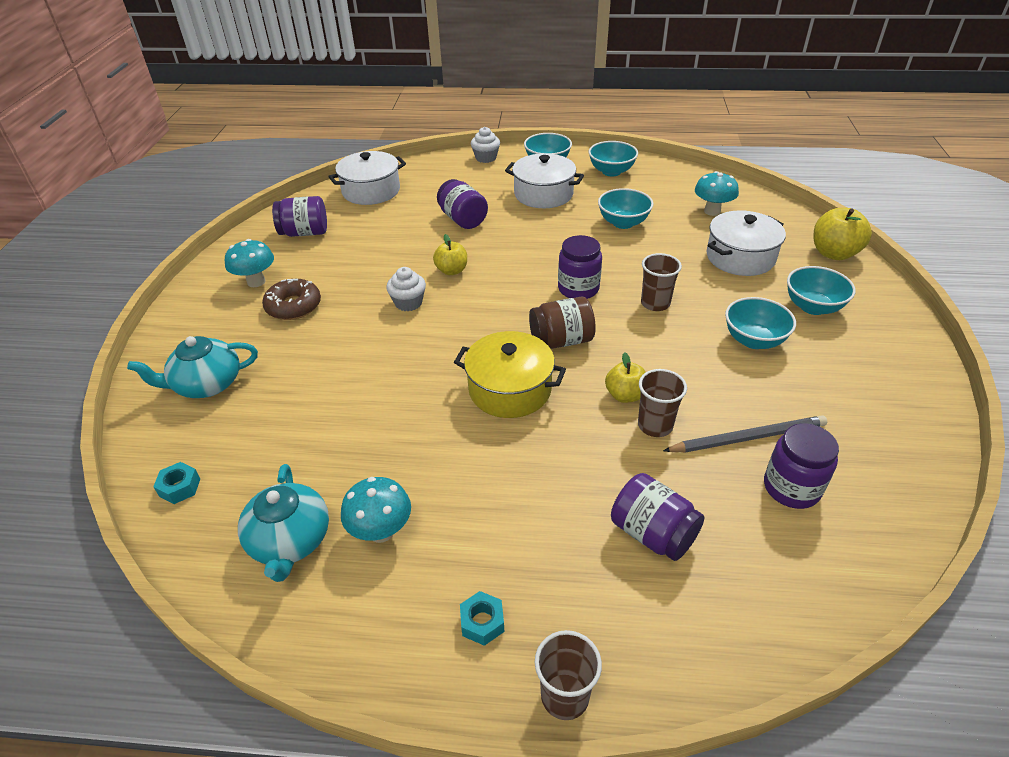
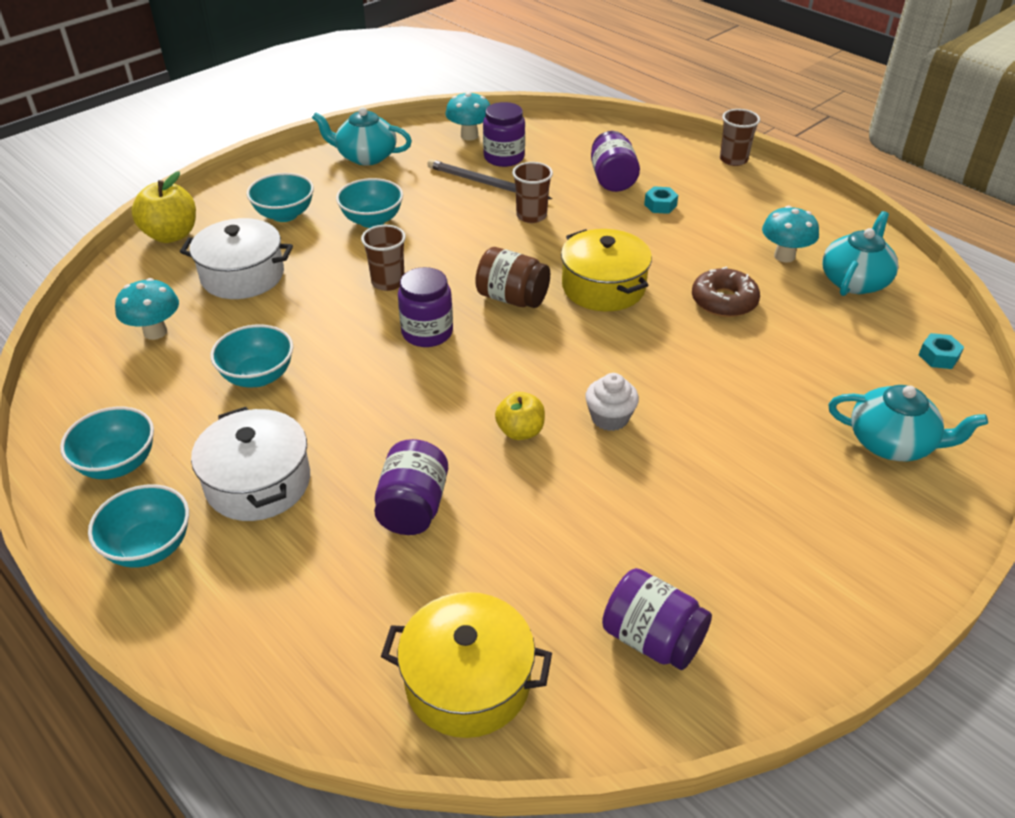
camera: 140 degrees left, 0 degrees up
(256, 282) = (778, 571): turquoise mushroom -> turquoise mushroom (469, 136)
(293, 306) = (747, 494): brown donut -> brown donut (724, 301)
(371, 191) = (468, 681): white pot -> yellow pot
(482, 622) = (752, 195): turquoise nut -> turquoise nut (660, 205)
(486, 158) = (202, 635): white cupcake -> none
(625, 395) = (523, 240): yellow apple -> none
(888, 398) = (365, 157): none -> turquoise teapot

